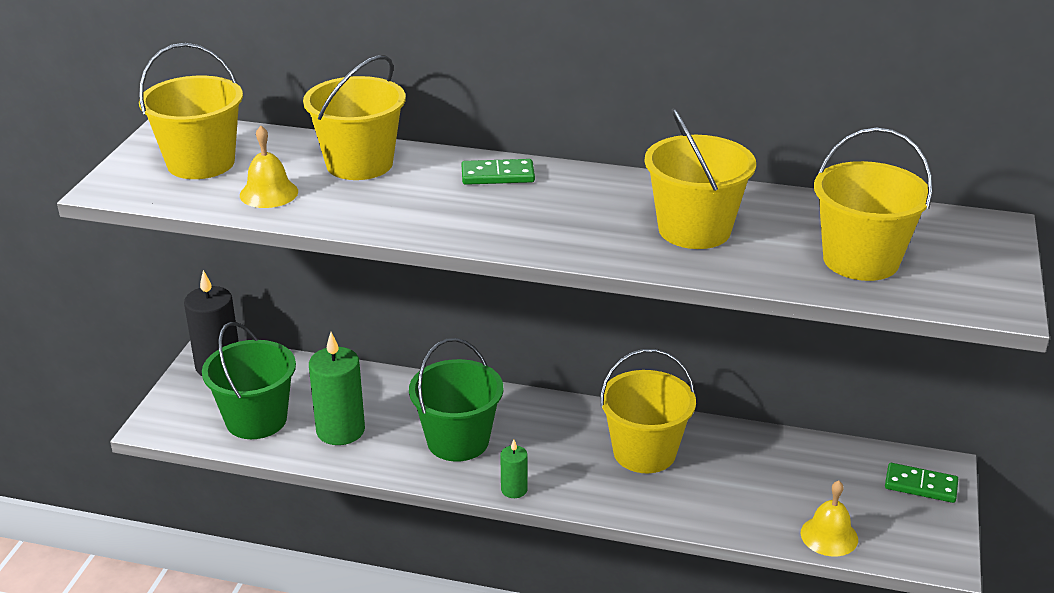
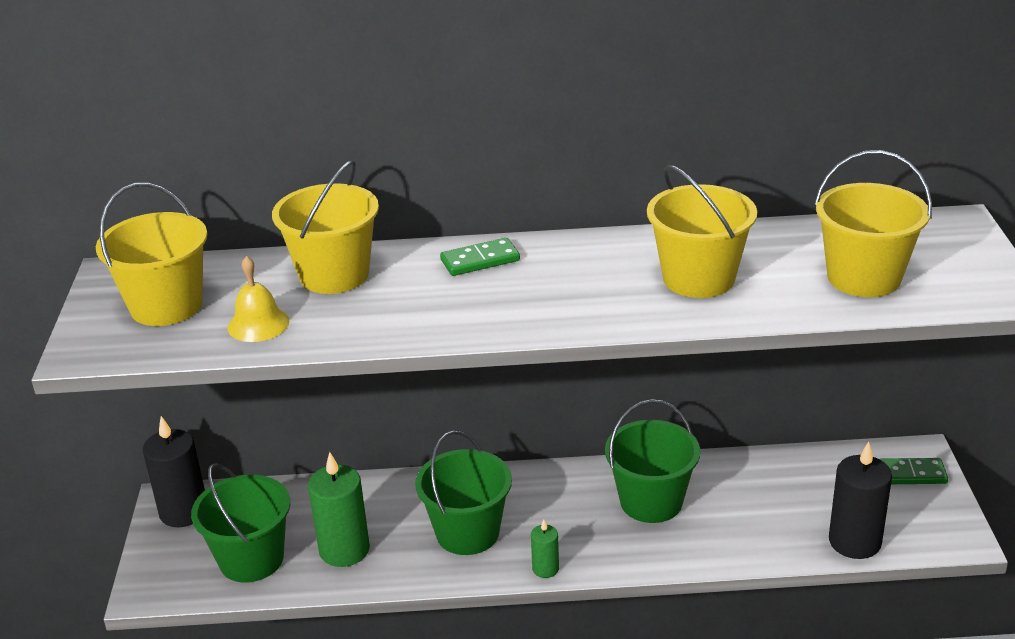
camera: 15 degrees left, 0 degrees up
(644, 452) = (651, 502): yellow bucket -> green bucket
(829, 536) = (854, 541): yellow bell -> black candle

